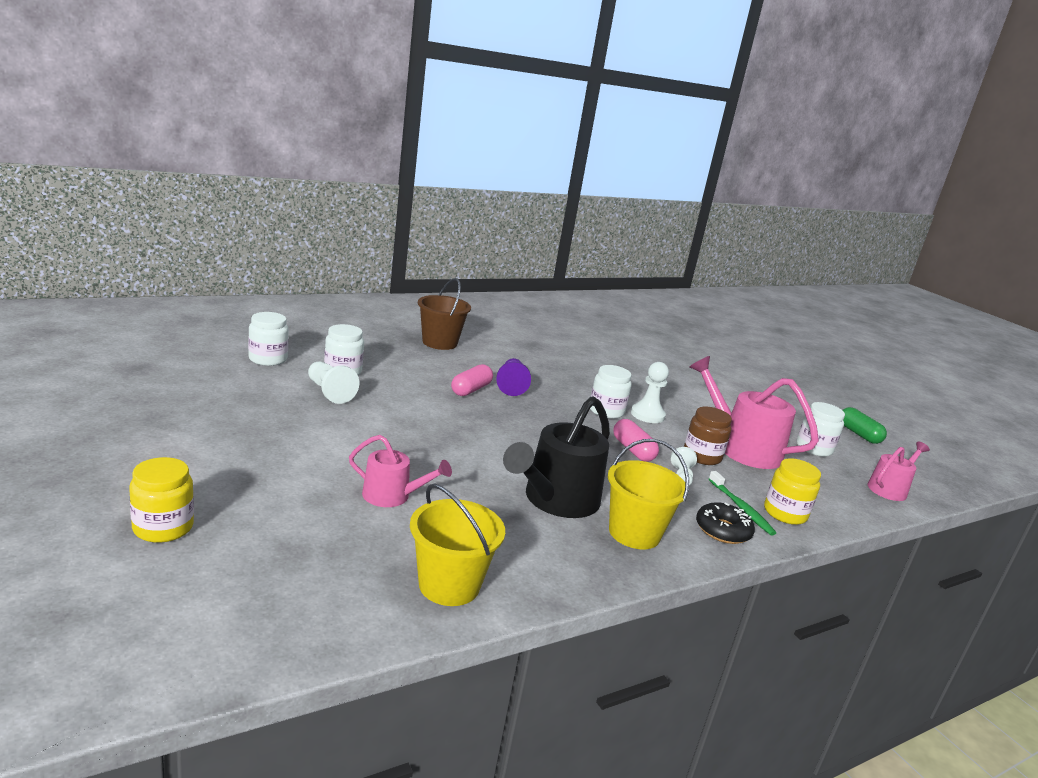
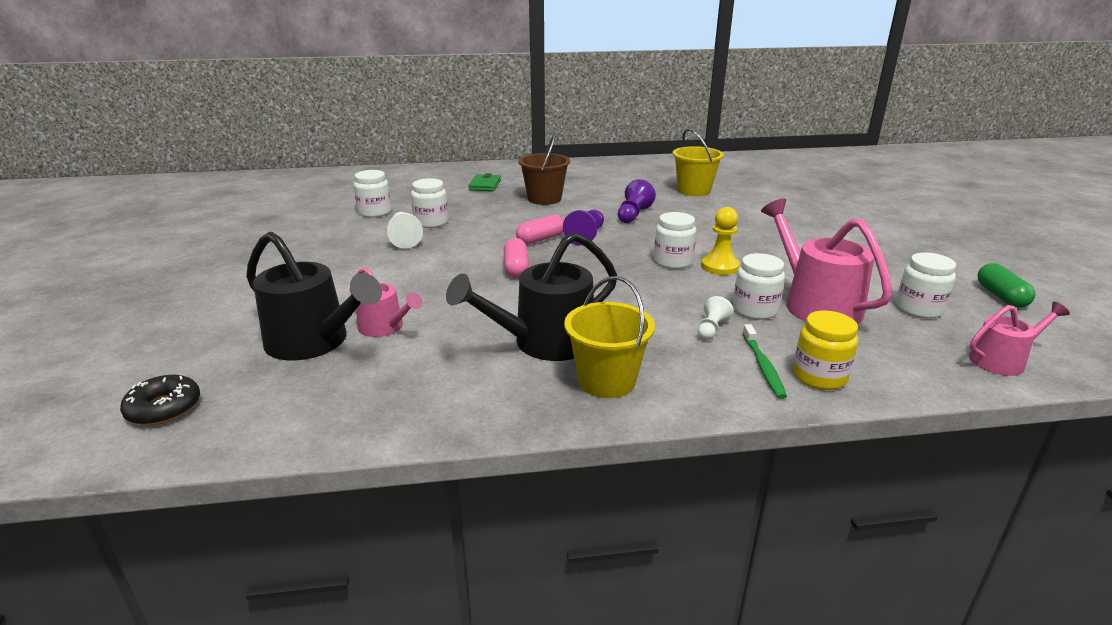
camera: 25 degrees right, 5 degrees up
(163, 528) = (176, 339): yellow jar -> none
(330, 518) = (314, 342): none -> black watering can
(365, 325) = (485, 185): none -> green wallet
(449, 585) = (369, 410): yellow bucket -> yellow bucket (694, 191)
(537, 361) = (633, 215): none -> purple pawn
(633, 450) = (673, 300): pink capsule -> pink capsule (516, 268)
(647, 415) = (720, 266): white pawn -> yellow pawn
(702, 456) = (755, 310): brown jar -> white jar
(722, 530) = (719, 387): black donut -> black donut (164, 408)

